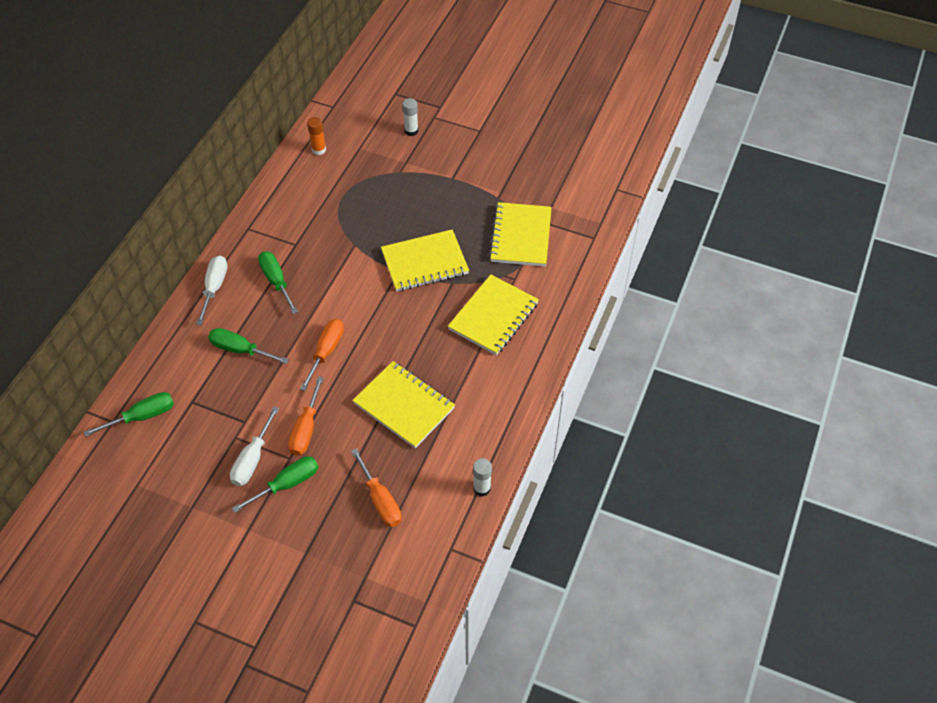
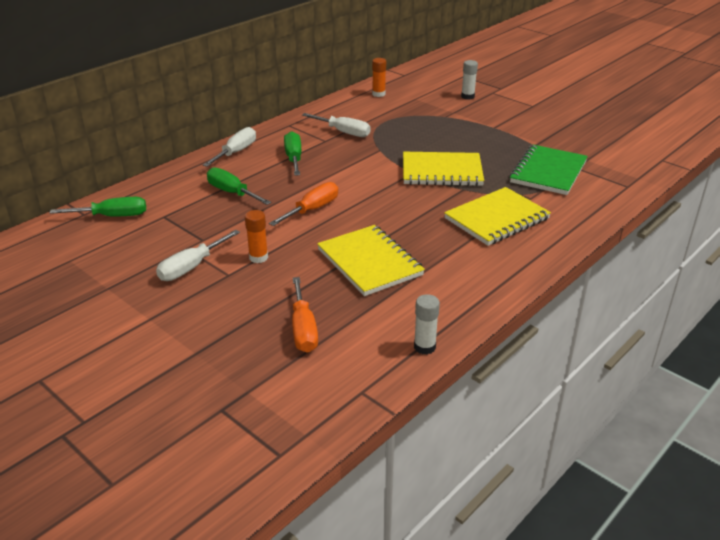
camera: 20 degrees right, 20 degrees down
(287, 484) = (213, 293): green screwdriver -> none
(306, 429) = (258, 257): orange screwdriver -> orange glue stick
(308, 226) = (343, 132): none -> white screwdriver
(520, 236) = (548, 172): yellow notebook -> green notebook

